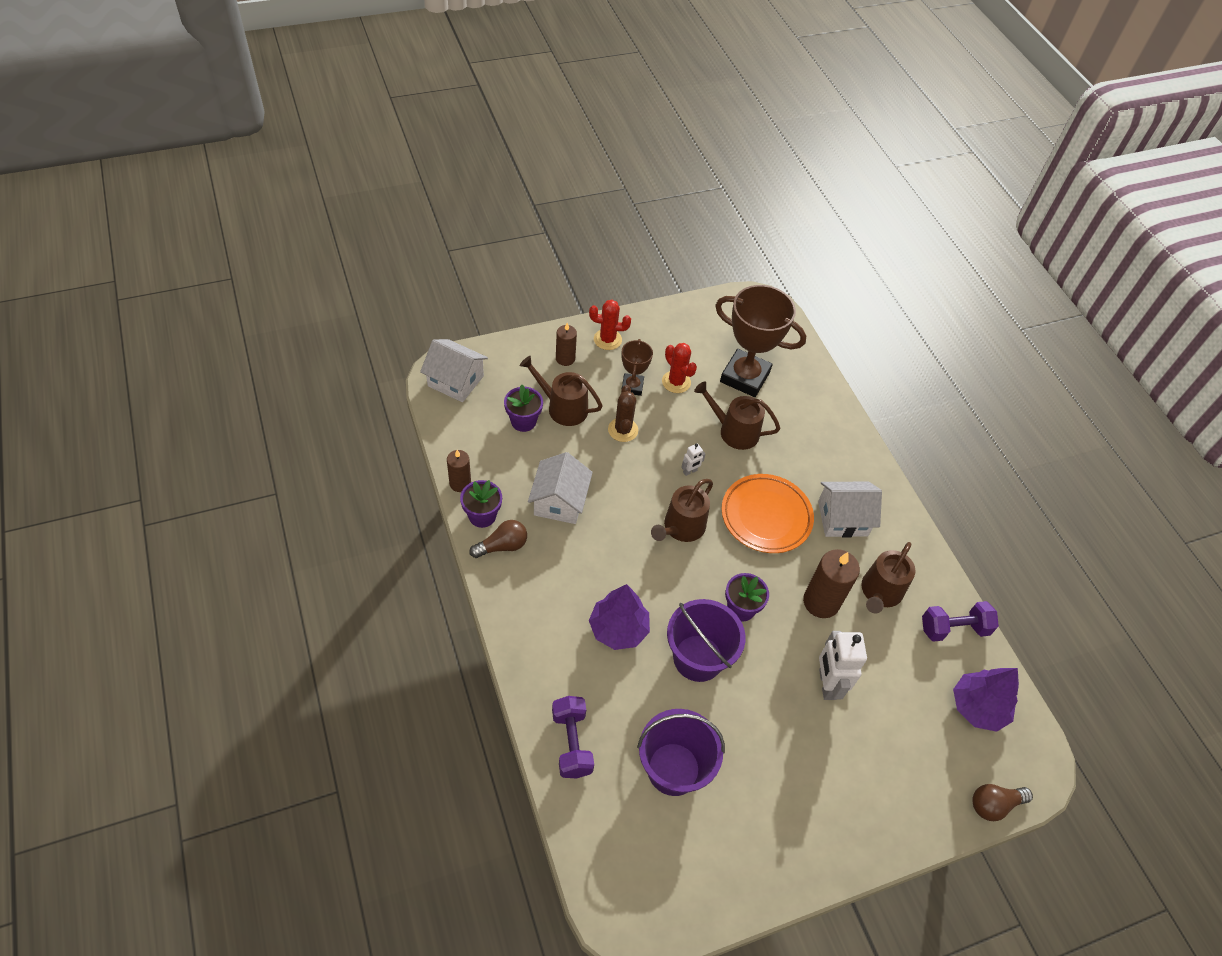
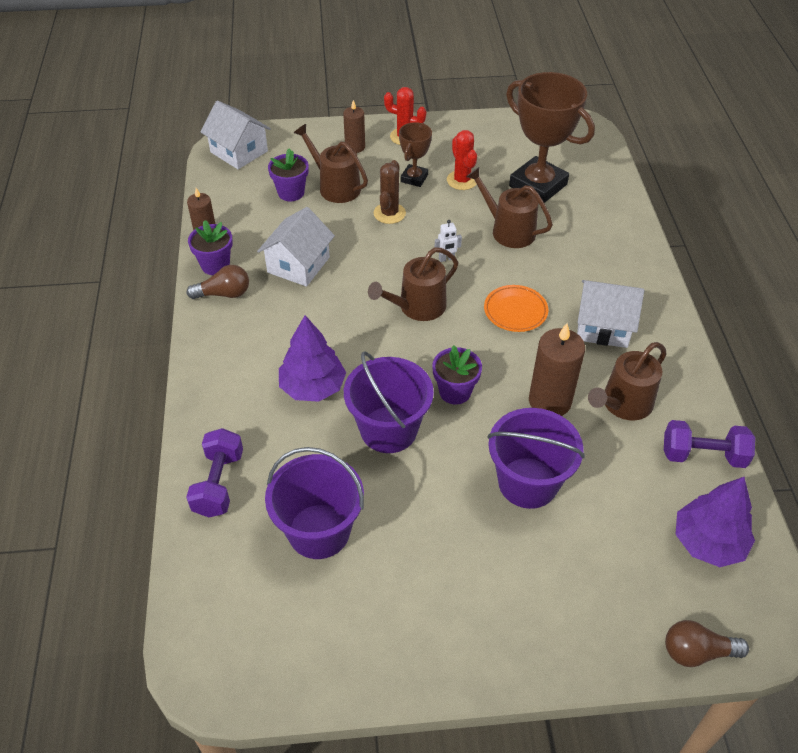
camera: 20 degrees right, 5 degrees down
(766, 516) = (515, 311): orange plate -> orange plate, size x0.62
(826, 684) = (528, 483): white robot -> purple bucket

